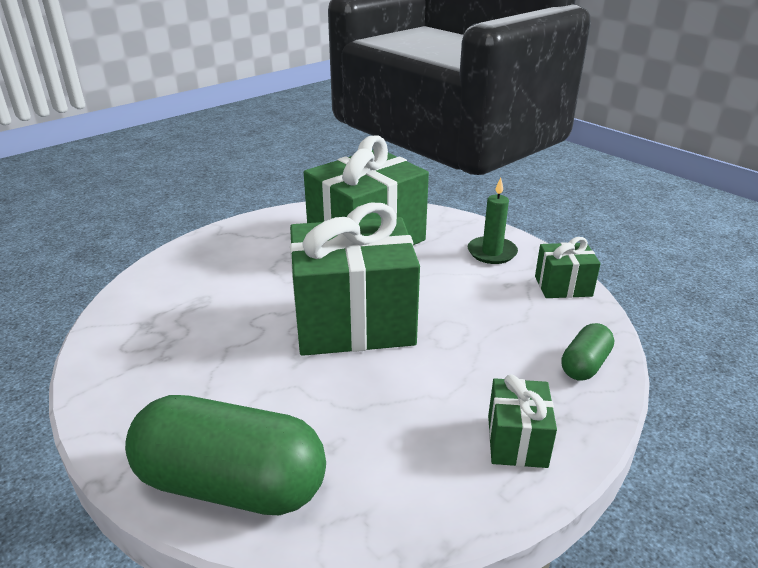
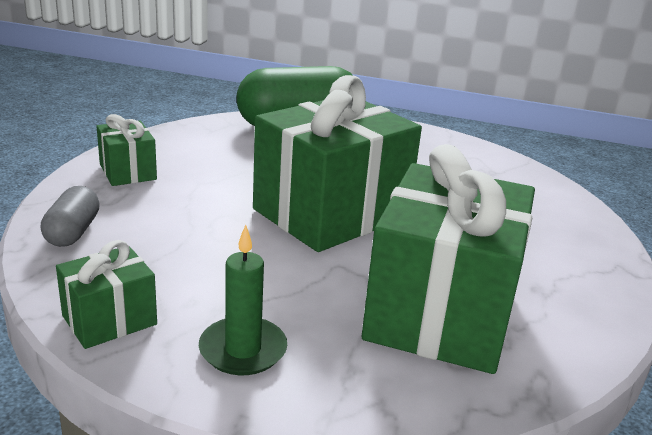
camera: 145 degrees right, 5 degrees down
(585, 364) = (72, 232): green capsule -> grey capsule

